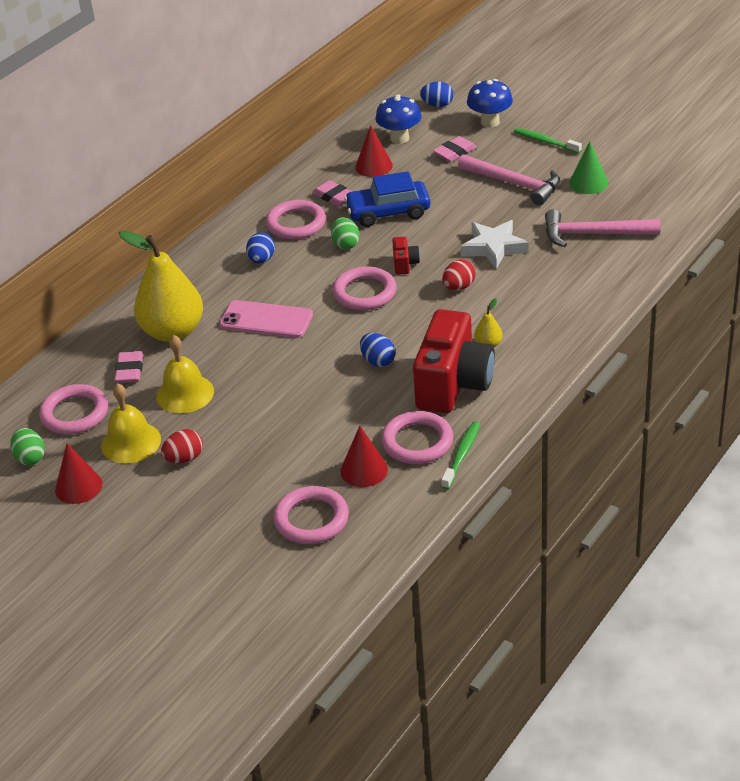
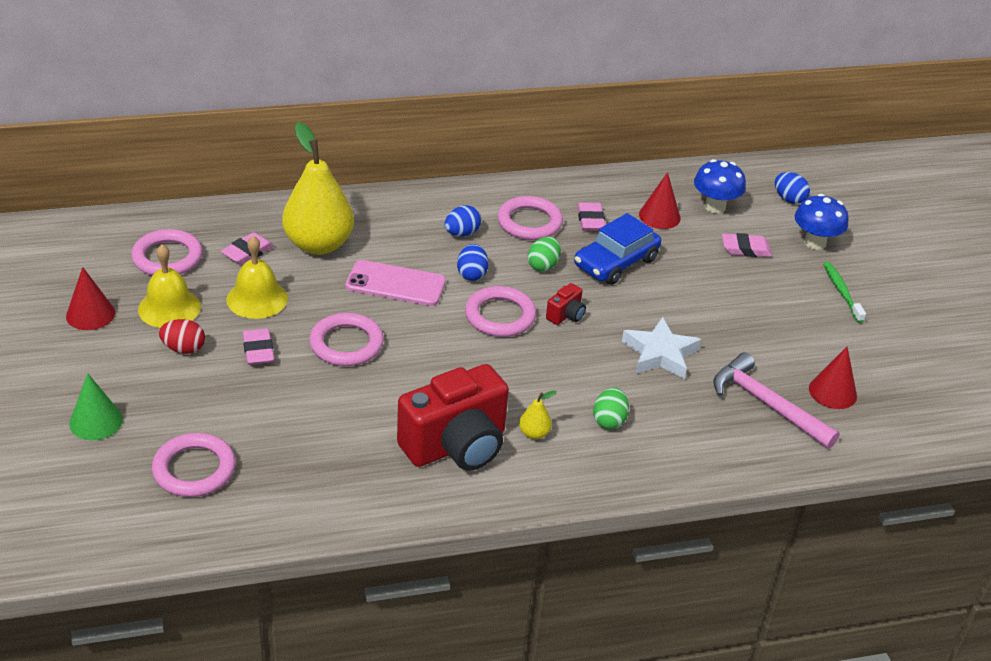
camera: 35 degrees right, 0 degrees up
(30, 458) = (94, 268): green egg -> green egg (609, 420)
(238, 423) = (258, 350): none -> pink eraser
(266, 320) = (395, 284): pink phone -> pink phone turned 45 degrees counterclockwise
(364, 470) = (287, 461): red cone -> red cone (832, 392)
(378, 361) = (428, 380): blue egg -> blue egg (472, 274)
(388, 212) = (616, 262): blue car -> blue car turned 75 degrees counterclockwise
(417, 442) = (359, 471): pink ring -> pink ring (346, 344)
(459, 287) = (581, 366): red egg -> none
(461, 455) = (375, 511): green toothbrush -> none
(515, 184) = (759, 311): pink hammer -> none
(588, 183) = (829, 355): green cone -> green cone (96, 421)

